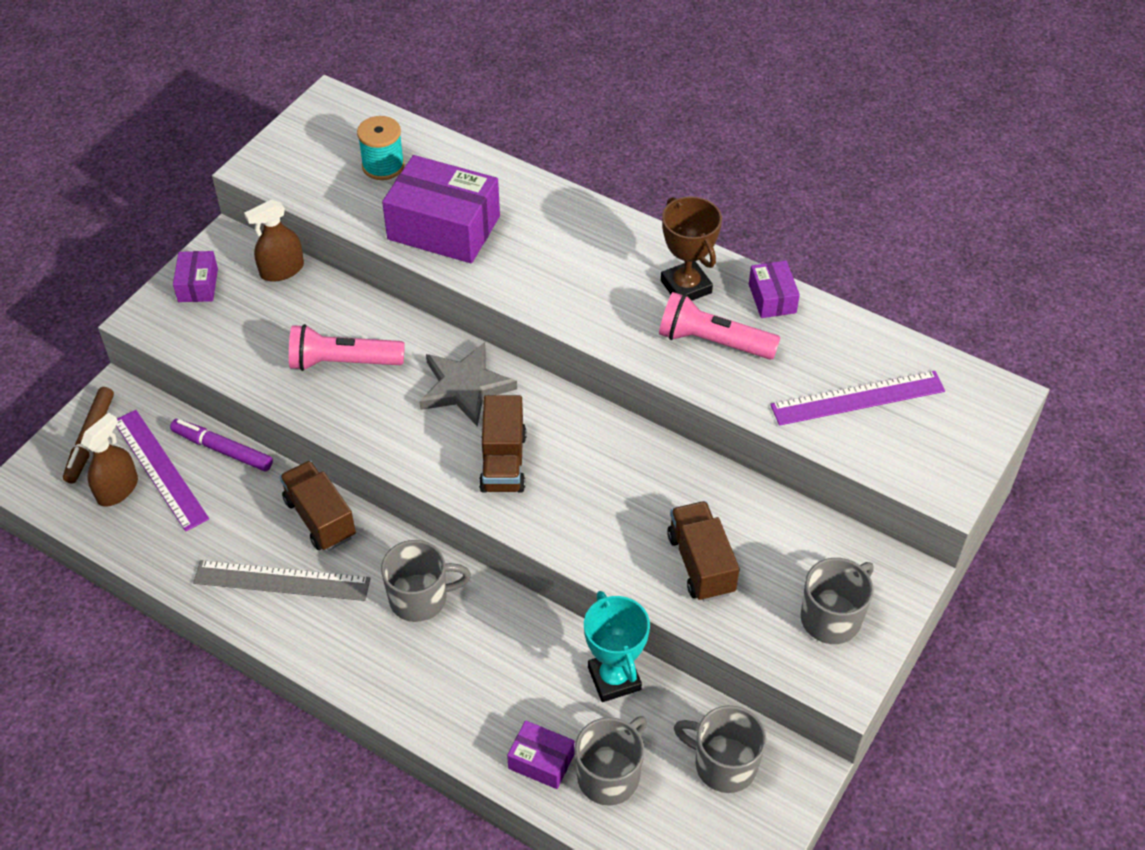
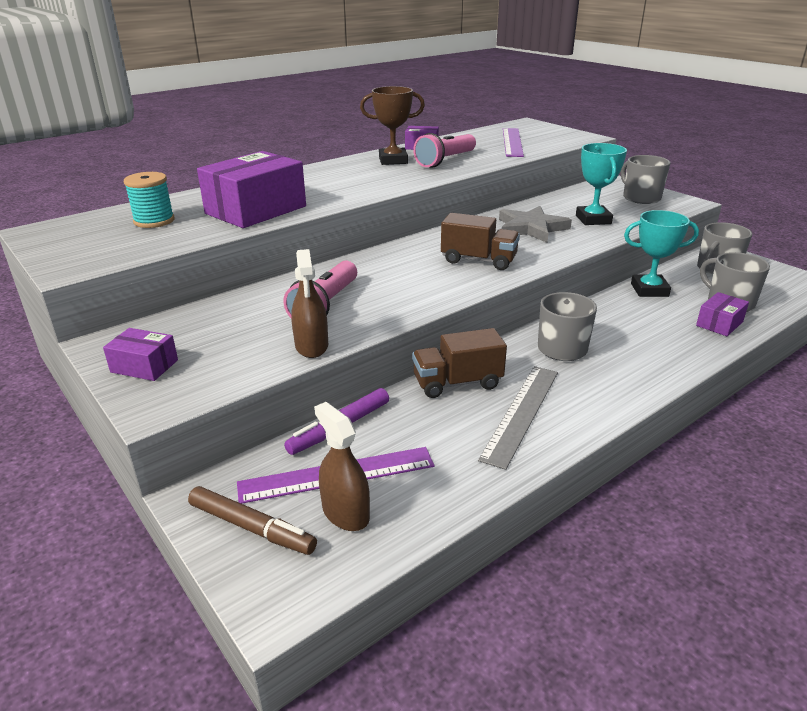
camera: 70 degrees left, 20 degrees down
(282, 270) = (181, 319): brown spray bottle -> brown spray bottle (311, 346)
(465, 387) = (395, 263): grey star -> grey star (531, 228)
(701, 564) = (593, 219): brown truck -> turquoise trophy

